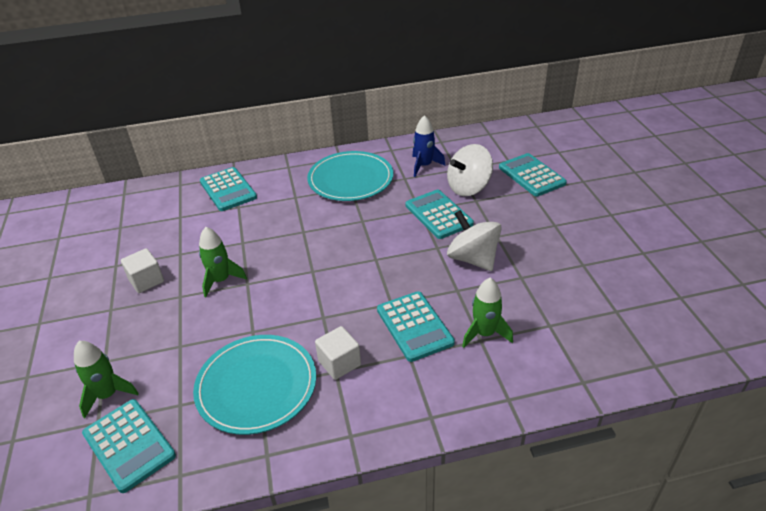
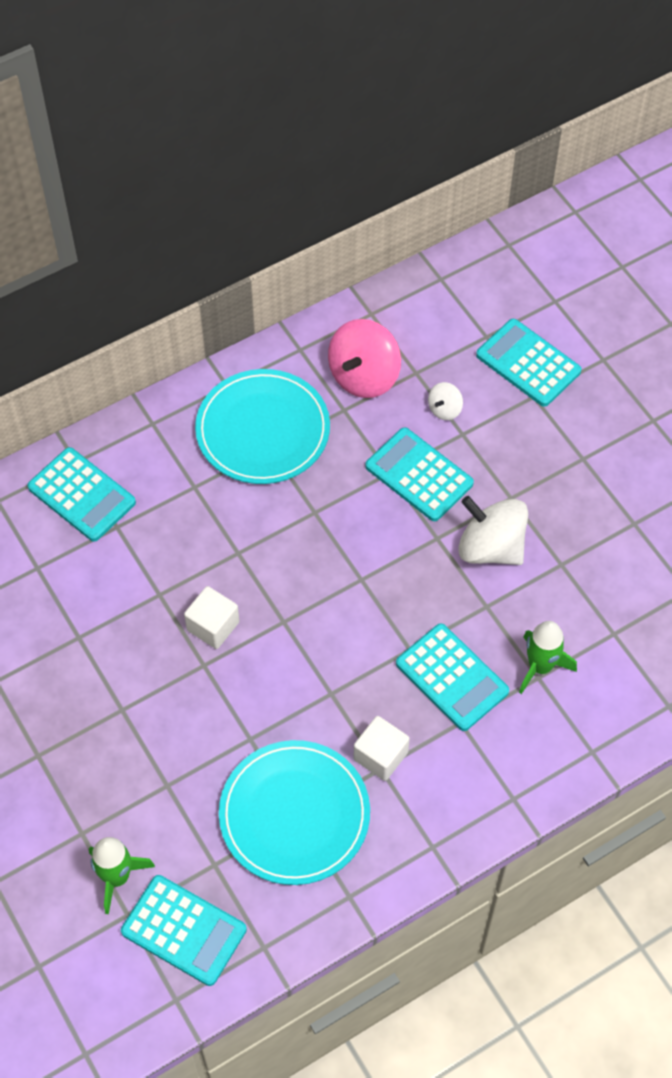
camera: 20 degrees left, 20 degrees up
(146, 281) = (58, 696): white cube -> white cube (213, 626)
(221, 280) = (164, 669): green rocket -> none
(424, 166) = (364, 376): blue rocket -> pink spinning top
(468, 187) = (444, 409): white spinning top -> white spinning top, size x0.48

